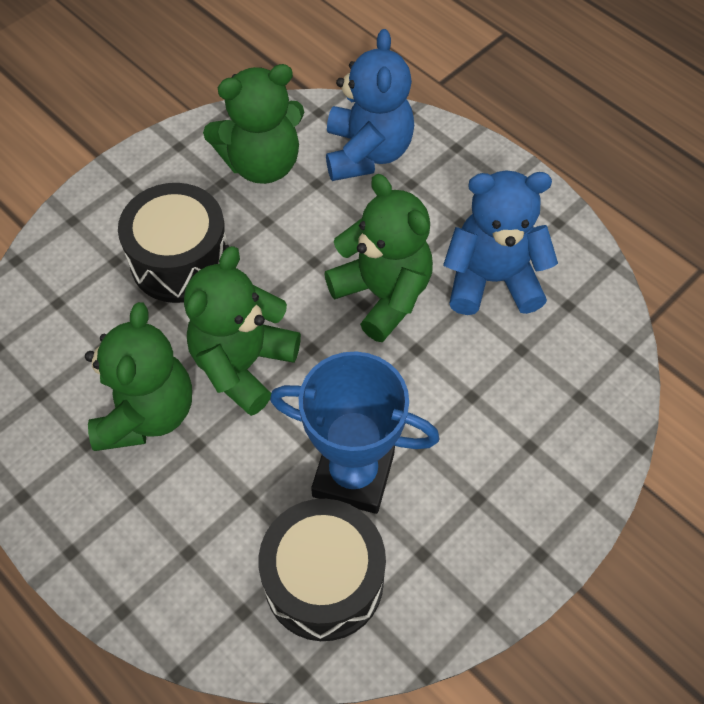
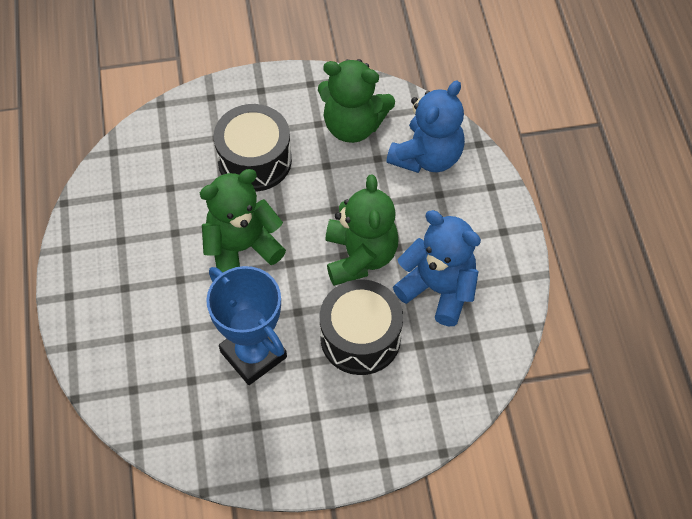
camera: 35 degrees right, 0 degrees up
(146, 413) = (165, 243): green teddy bear -> none
(324, 580) = (189, 402): black drum -> black drum (360, 337)

